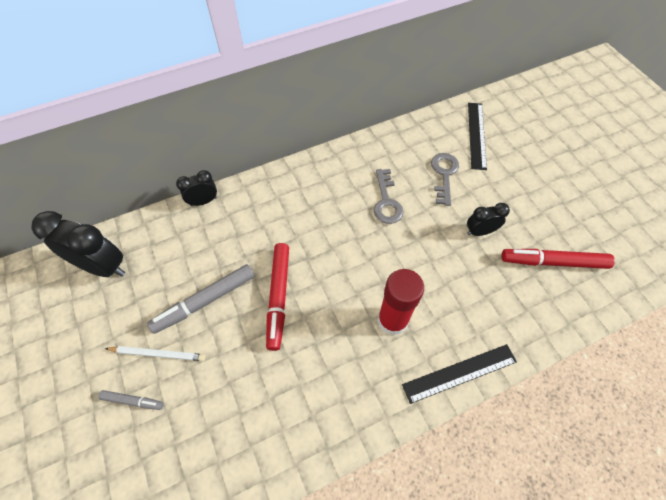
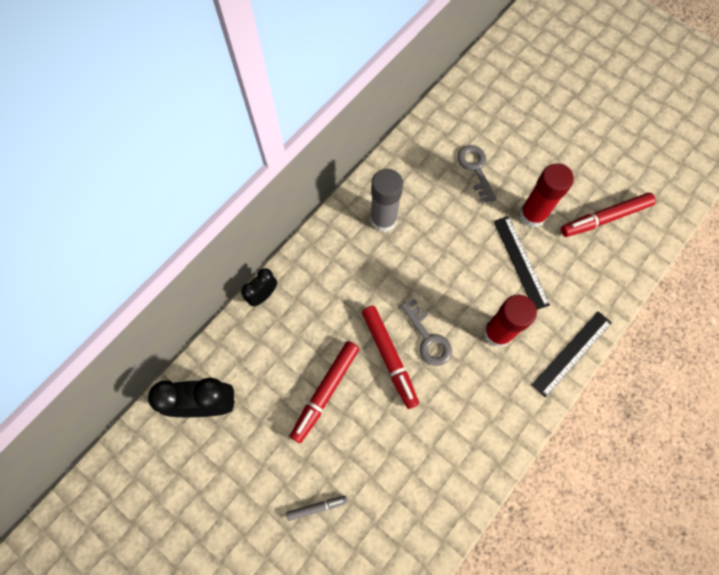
camera: 25 degrees left, 10 degrees up
(158, 354) = (313, 458): white pencil -> none
(205, 301) = (325, 391): grey marker -> red marker
(339, 183) = (383, 220): none -> grey glue stick
(386, 201) = (437, 220): grey key -> grey key (428, 338)
(476, 135) = (486, 112): black ruler -> black ruler (521, 262)
(480, 231) = (532, 215): black clock -> red glue stick

